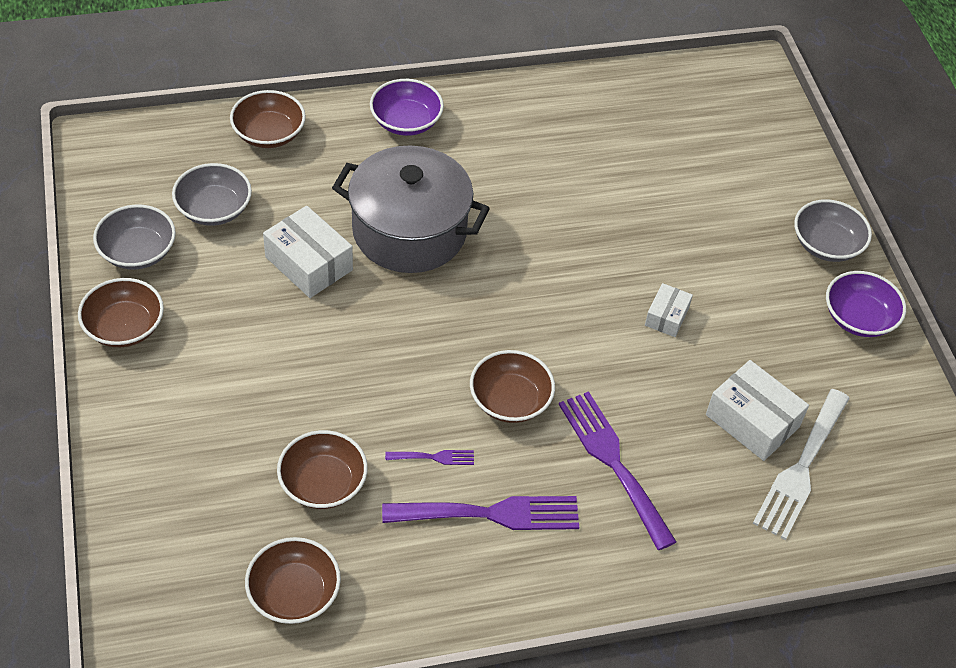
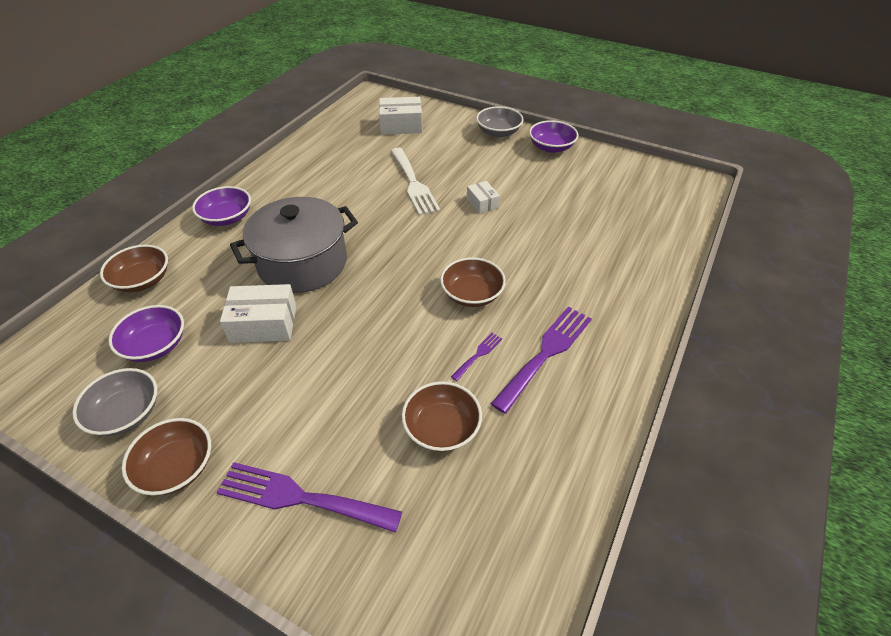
camera: 45 degrees left, 5 degrees down
(214, 209) = (155, 345): grey bowl -> purple bowl
(294, 593) = (519, 508): brown bowl -> none
(613, 462) = (557, 278): purple fork -> purple fork (300, 498)
(752, 421) = (579, 213): white box -> white box (401, 125)
(801, 468) = (624, 214): white fork -> white fork (413, 183)

